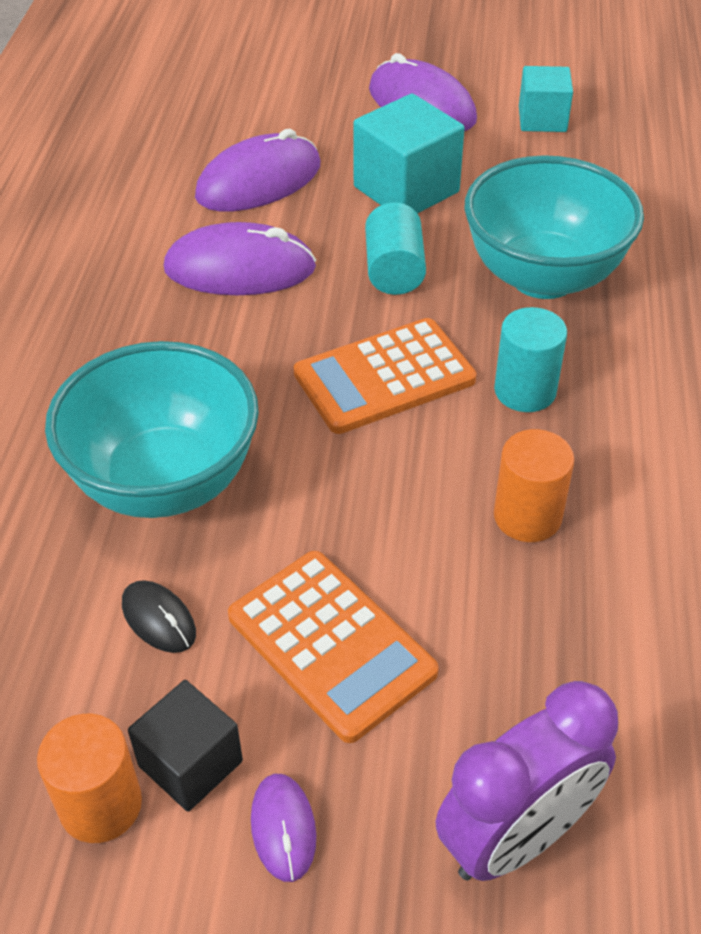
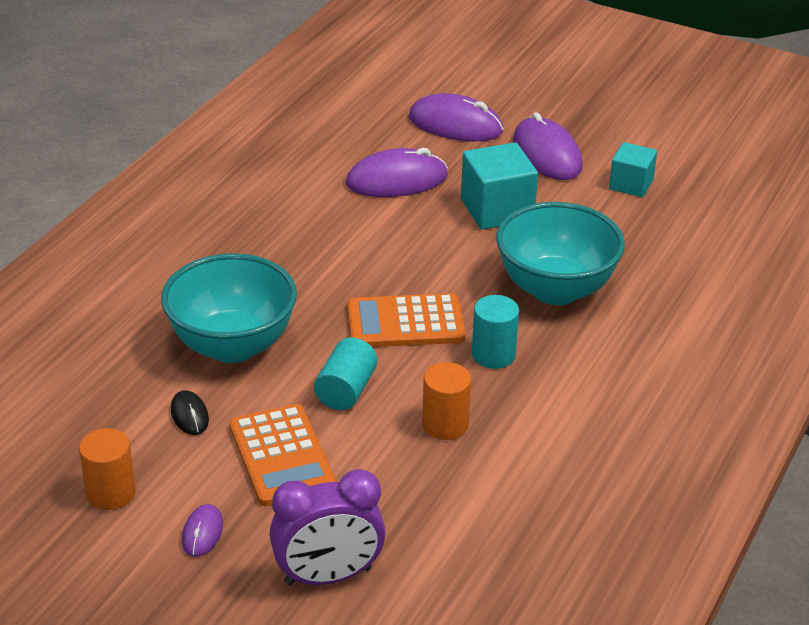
camera: 20 degrees right, 10 degrees down
(190, 763) = (169, 489): black cube -> none
(240, 268) = (350, 233): purple mouse -> purple mouse (455, 125)
(394, 270) = (454, 260): turquoise cylinder -> turquoise cylinder (346, 390)

